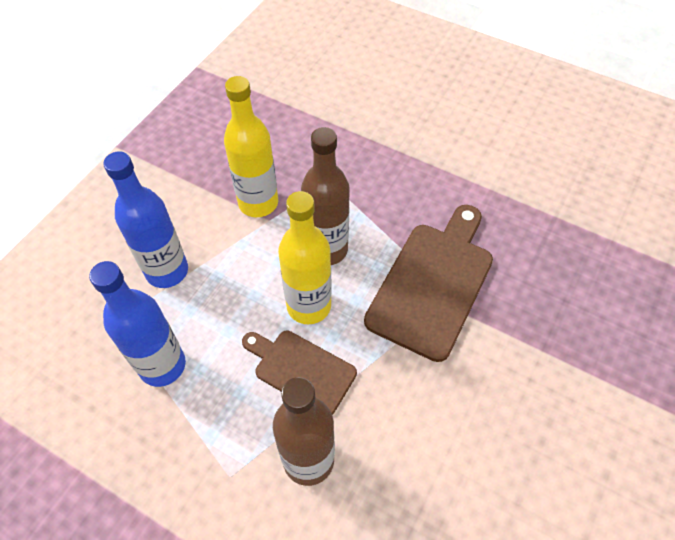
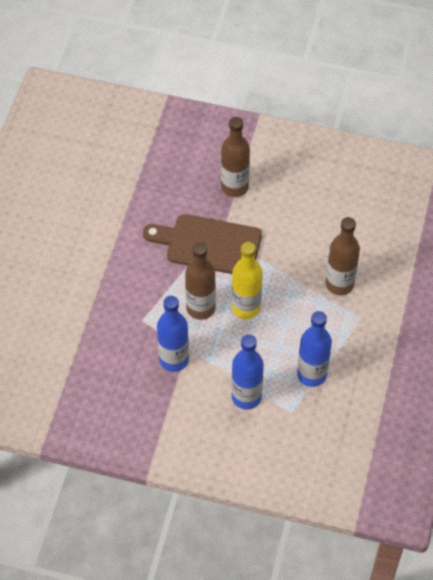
camera: 105 degrees left, 0 degrees up
(258, 203) = (174, 359): yellow bottle -> blue bottle
(301, 370) = (289, 301): brown cutting board -> none
(539, 346) = (234, 187): none -> brown bottle

